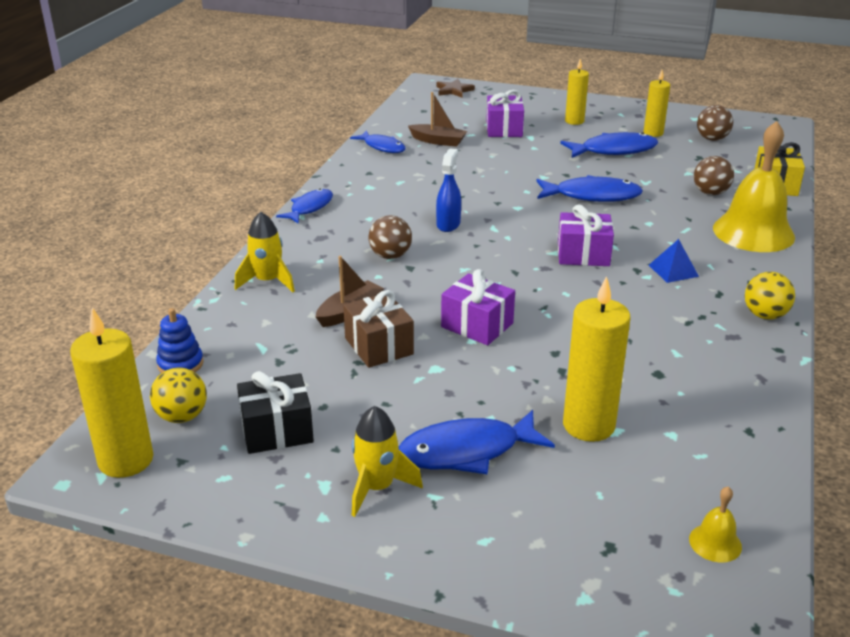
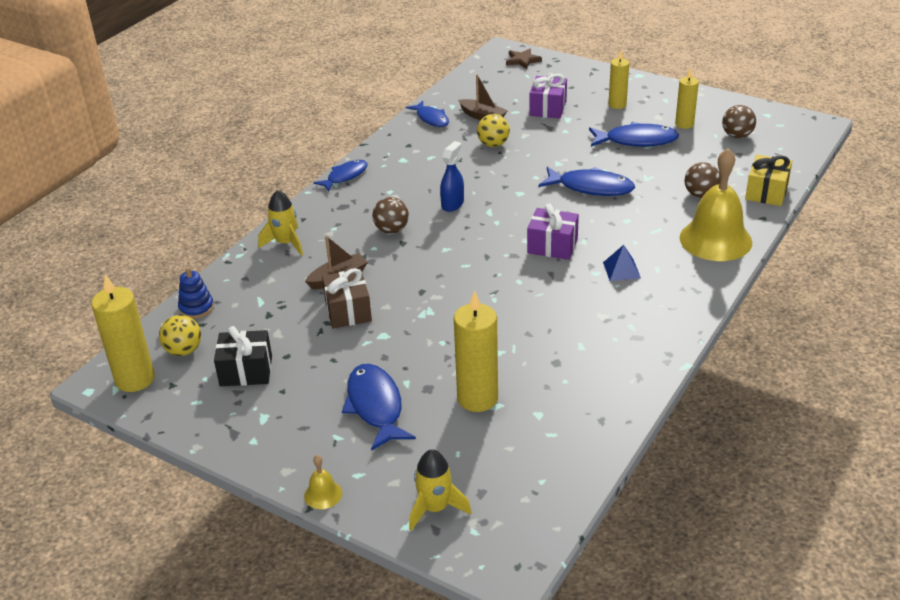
camera: 15 degrees right, 5 degrees up
(377, 487) = (299, 425): yellow rocket -> yellow rocket (435, 508)
(466, 451) = (375, 406): blue fish -> blue fish turned 75 degrees clockwise
(477, 325) = (432, 302): purple gift -> none
(715, 543) = (523, 502): yellow bell -> yellow bell (323, 494)
(765, 315) = (676, 321): yellow ball -> yellow ball (493, 144)

